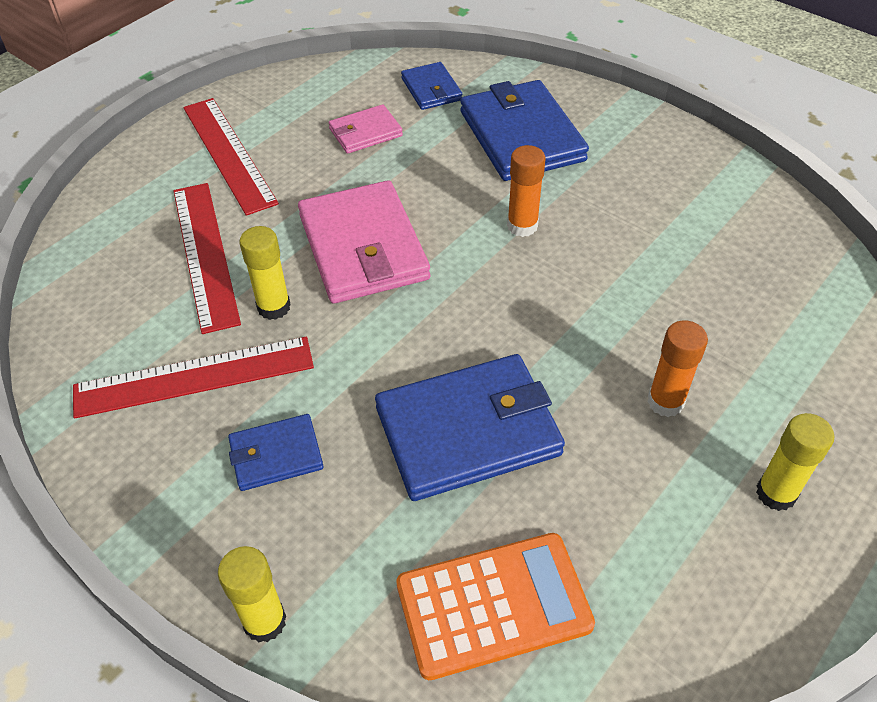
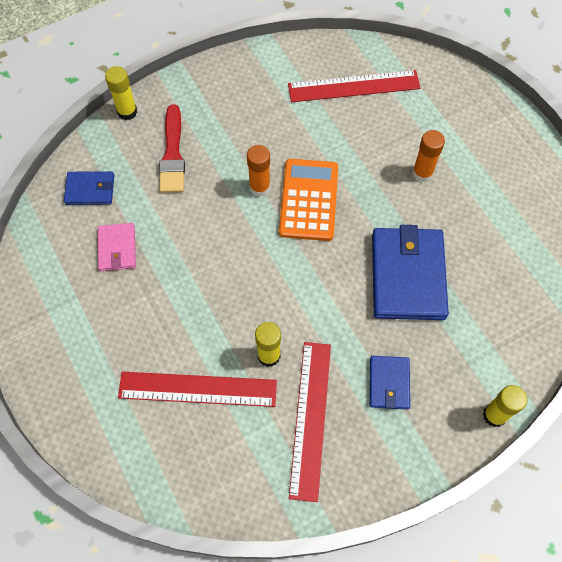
camera: 70 degrees left, 15 degrees up
(229, 154) = (92, 349): red ruler -> red ruler (354, 86)
(363, 247) = (237, 286): pink wallet -> none
(493, 605) = (516, 302): orange calculator -> orange calculator (308, 200)
(521, 136) = (172, 154): blue wallet -> red brush
(776, 493) = (492, 152): yellow glue stick -> yellow glue stick (127, 112)

